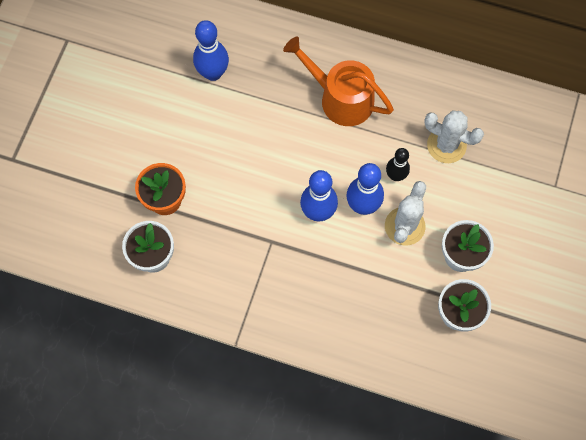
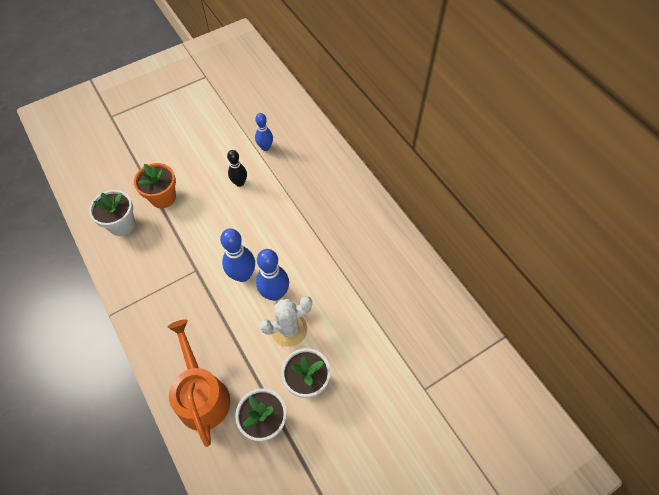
camera: 40 degrees right, 10 degrees down
(213, 73) = (265, 147): blue bowling pin -> blue bowling pin, size x0.65
(341, 98) = (328, 216): orange watering can -> orange watering can (202, 395)
(395, 176) = (315, 291): black bowling pin -> black bowling pin (239, 183)
(446, 145) = (370, 298): white cactus -> none

